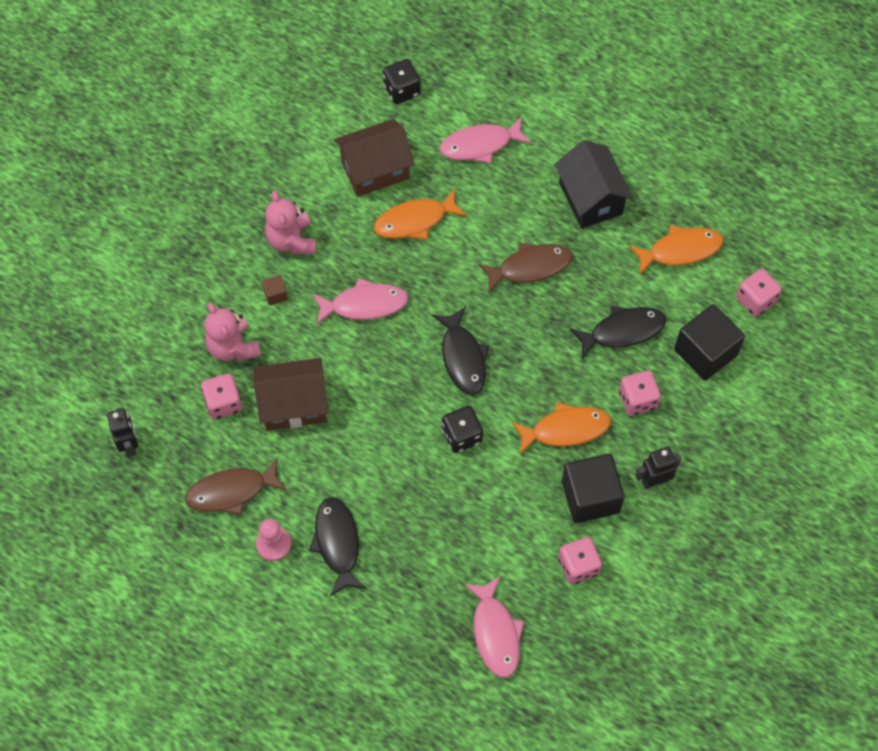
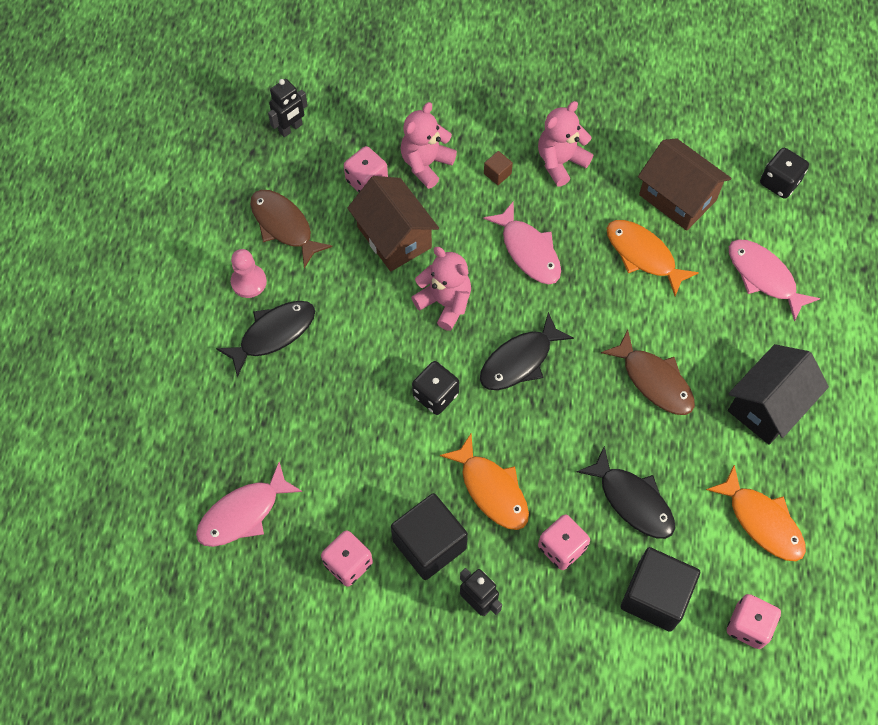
camera: 65 degrees right, 0 degrees up
(379, 391) = (445, 303): none -> pink teddy bear

